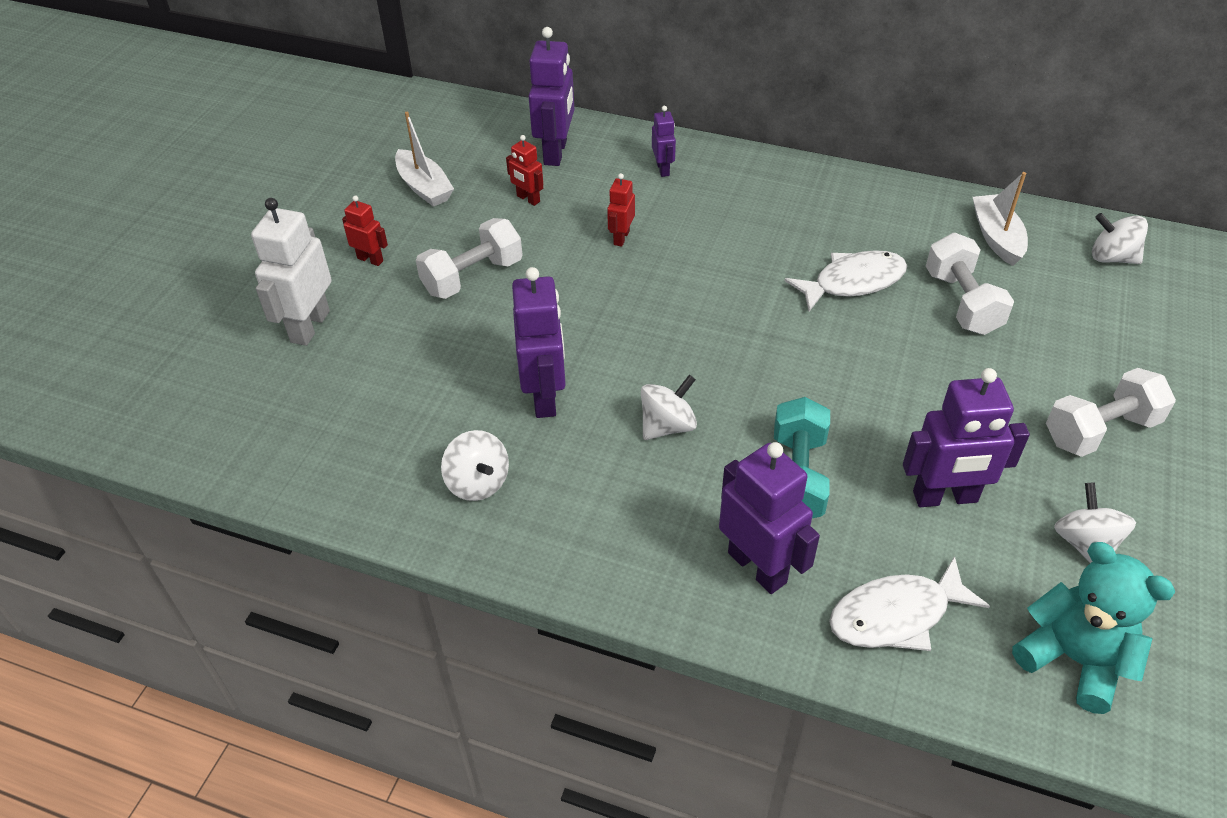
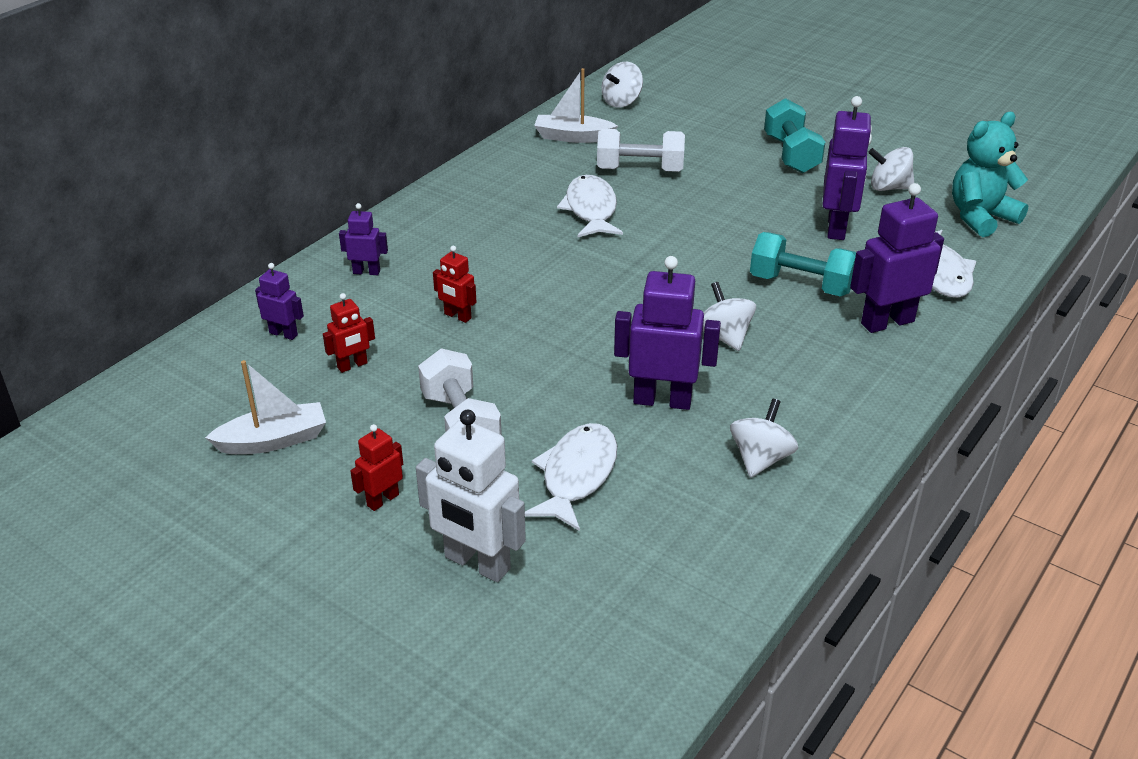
camera: 75 degrees left, 10 degrees down
(424, 360) = (576, 475): none -> white fish
(478, 482) = (760, 459): white spinning top -> white spinning top turned 45 degrees counterclockwise
(556, 152) = (283, 334): purple robot -> purple robot, size x0.53
(1100, 430) = (791, 154): white dumbbell -> turquoise dumbbell

